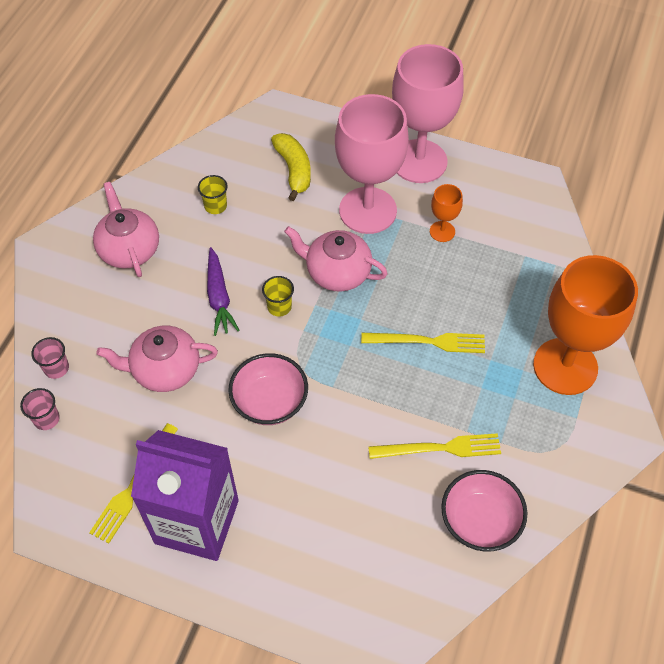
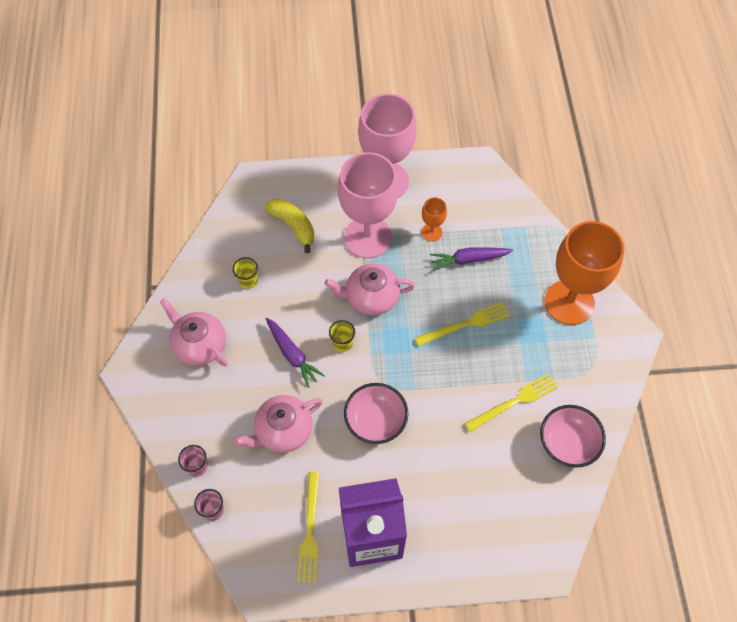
camera: 25 degrees left, 5 degrees up
(469, 275) = (469, 259): none -> purple carrot

